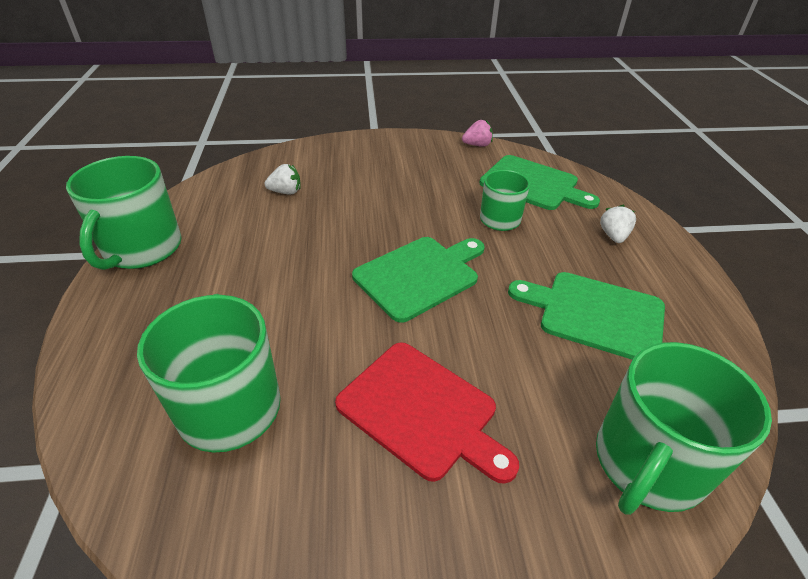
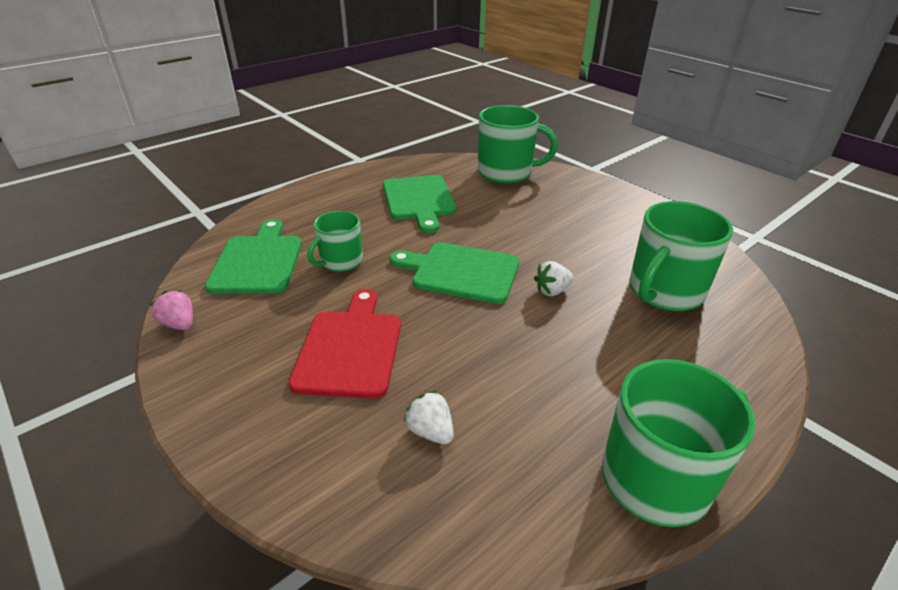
camera: 125 degrees left, 5 degrees down
(422, 411) = (565, 229): red cutting board -> red cutting board (350, 348)
(613, 236) = (318, 209): white strawberry -> white strawberry (552, 291)

